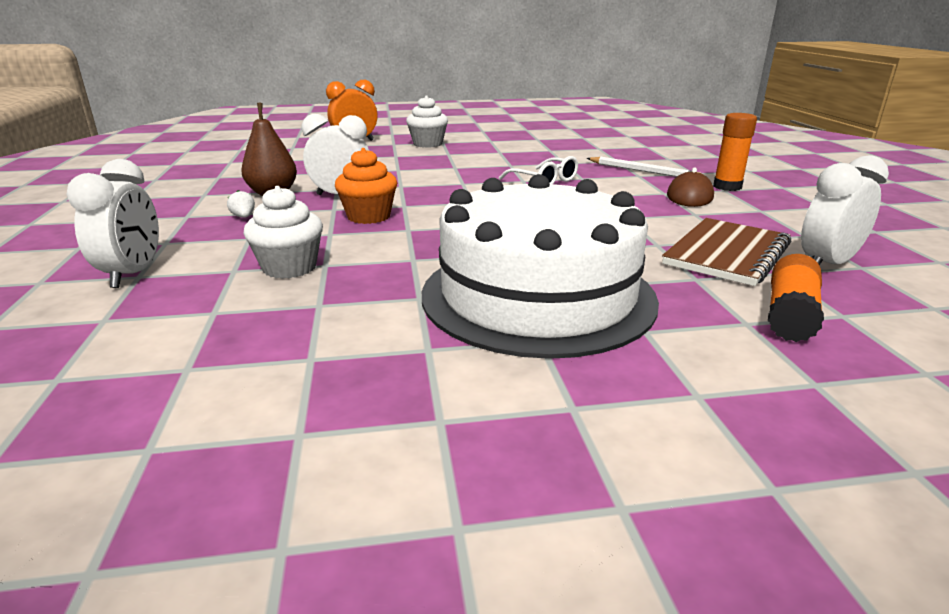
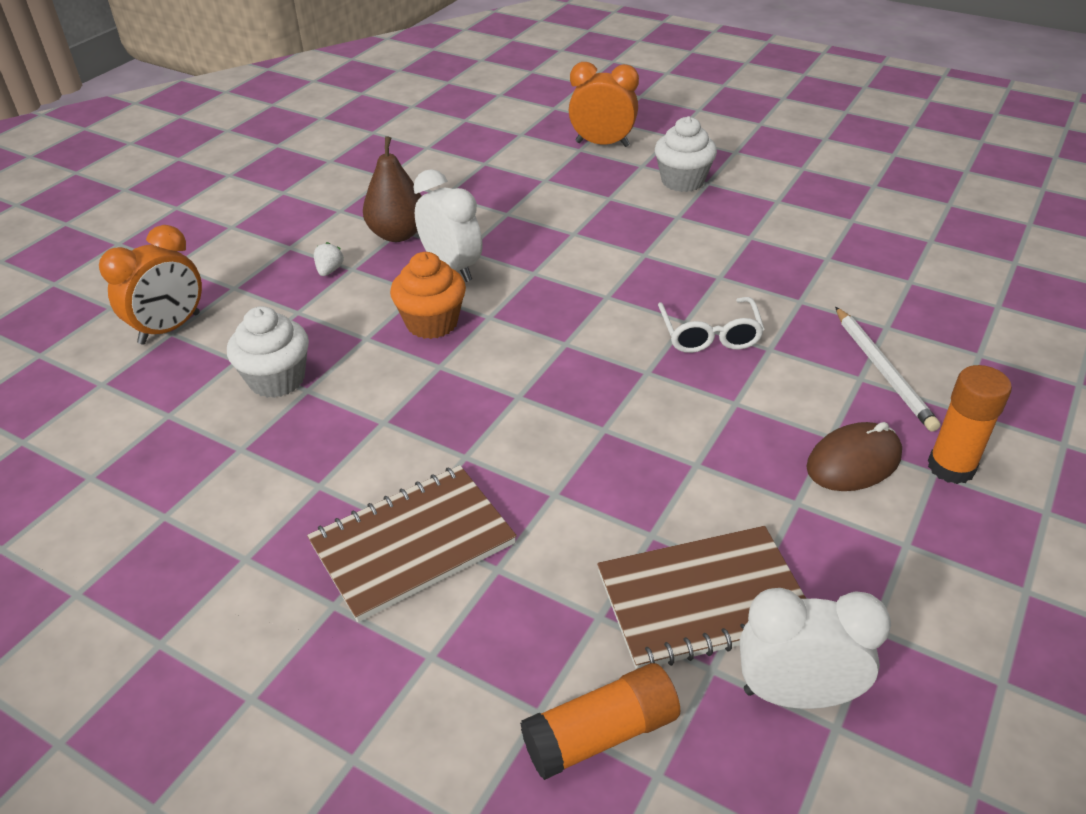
camera: 40 degrees right, 15 degrees up
(133, 274) = (170, 329): white clock -> orange clock
(538, 295) = (413, 544): white cake -> brown notebook

